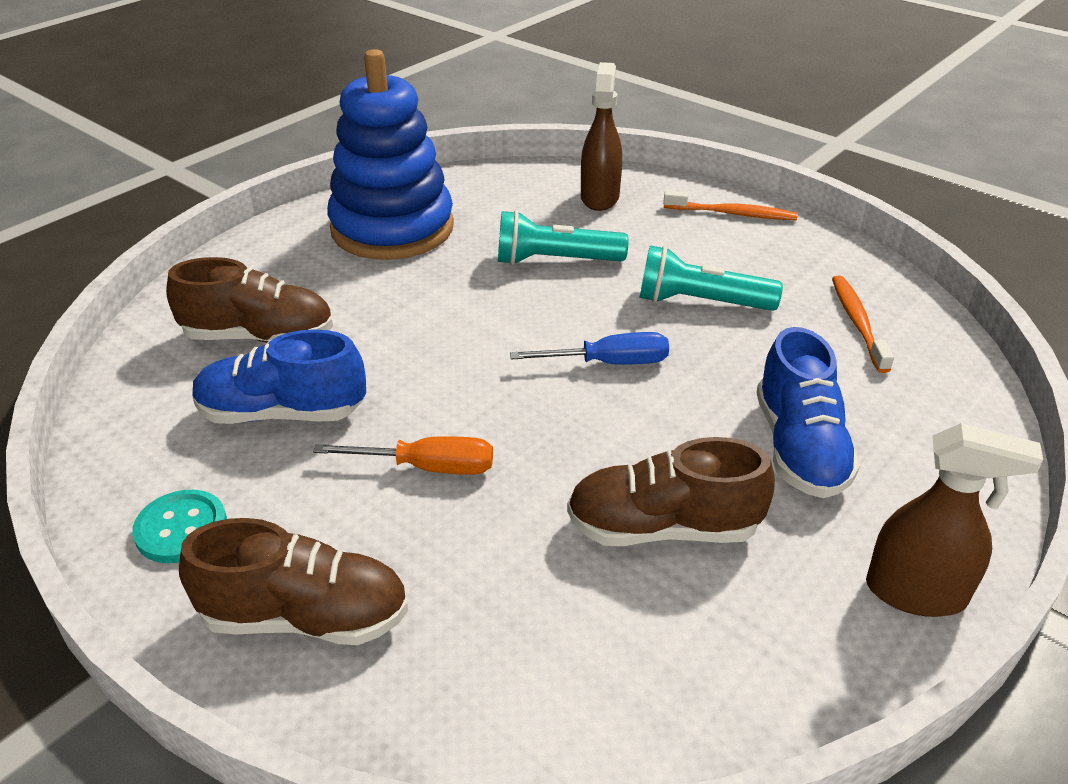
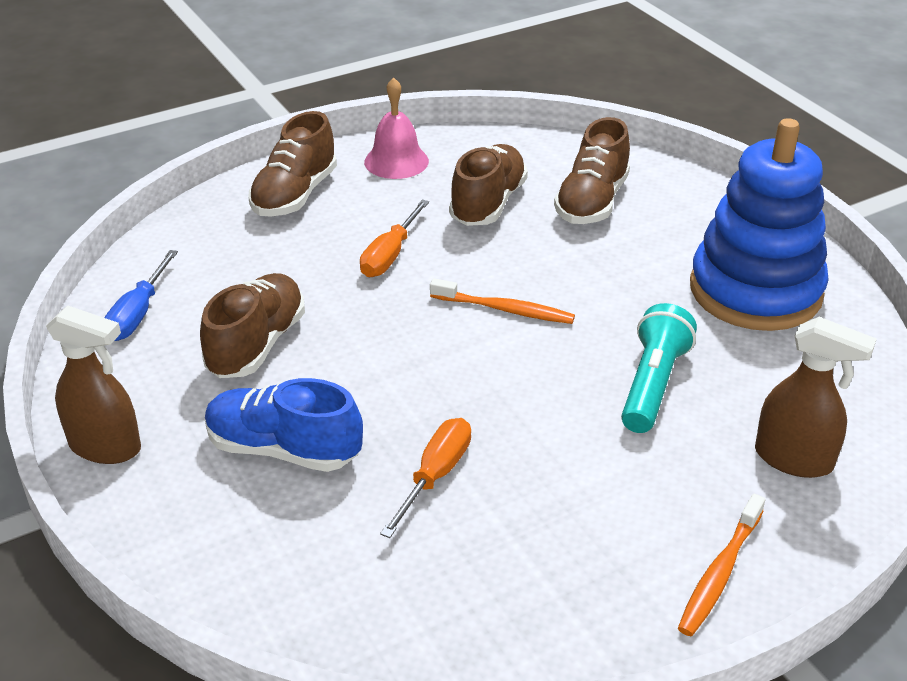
camera: 110 degrees right, 0 degrees up
(181, 529) = (396, 161): turquoise button -> pink bell
(282, 413) = (488, 204): blue shoe -> brown shoe
(609, 363) = (461, 373): blue screwdriver -> blue screwdriver (138, 314)
(700, 302) = (529, 467): turquoise flashlight -> none
(751, 347) = (435, 475): none -> orange screwdriver
(857, 323) = (432, 582): orange toothbrush -> orange toothbrush (505, 309)
(916, 593) = (106, 447): brown spray bottle -> brown spray bottle turned 105 degrees counterclockwise

